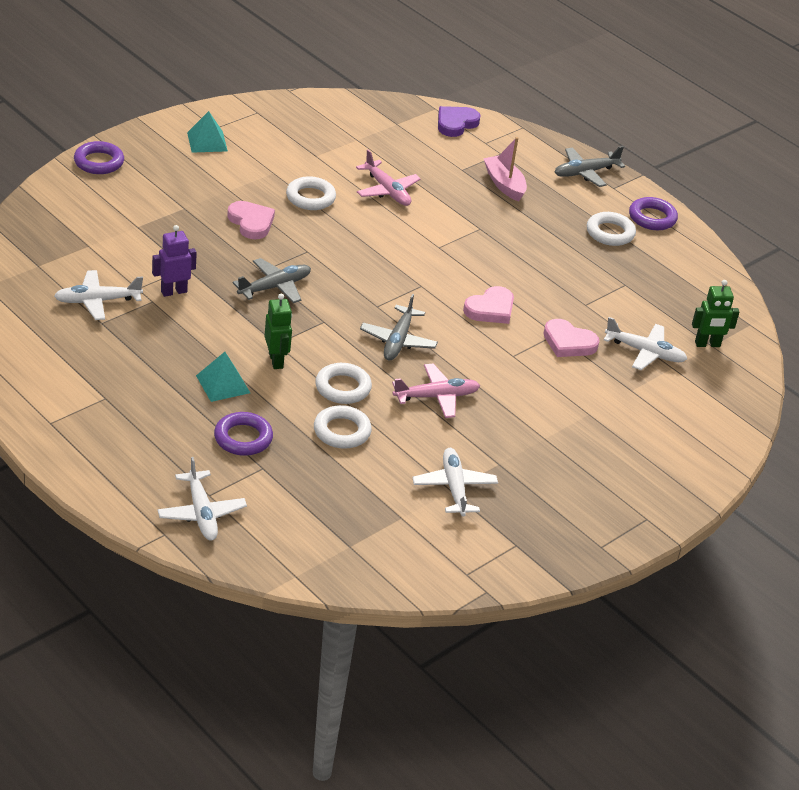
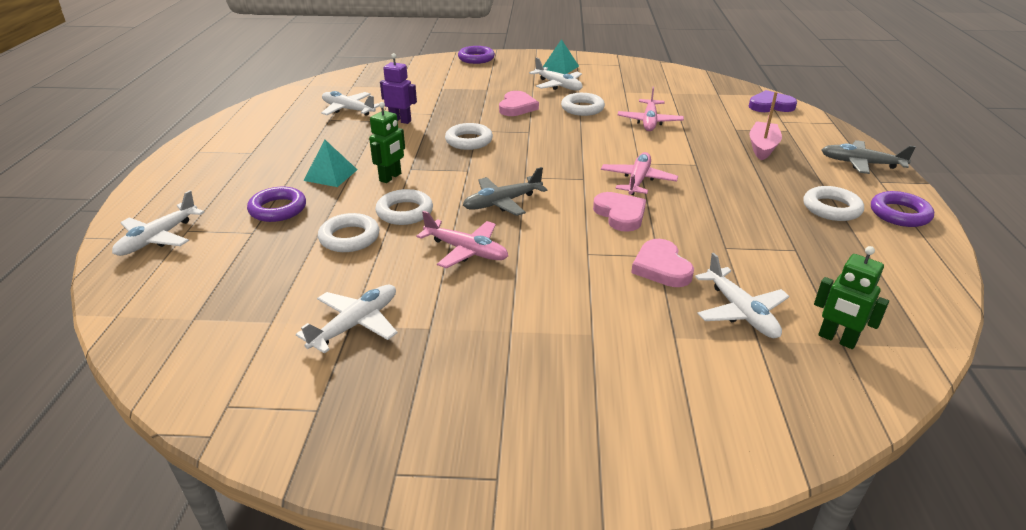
camera: 50 degrees right, 5 degrees down
(244, 172) = (558, 85): none -> white plane
(274, 287) = (469, 141): grey plane -> white ring
(461, 268) = (637, 181): none -> pink plane
(490, 309) = (620, 214): pink heart -> pink heart turned 120 degrees counterclockwise

